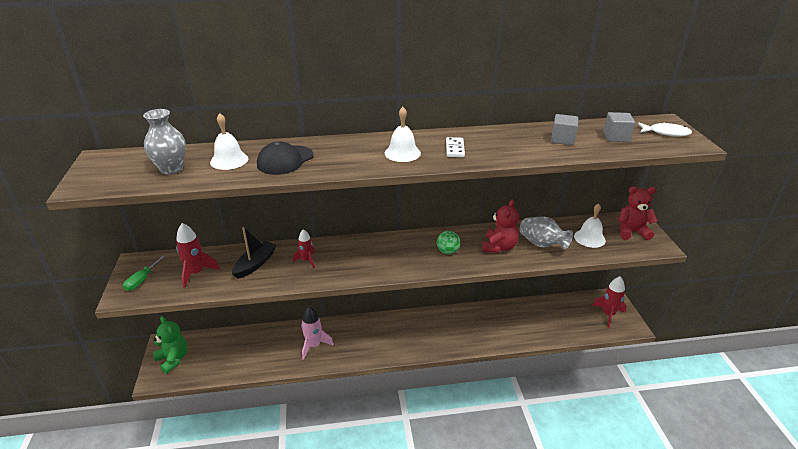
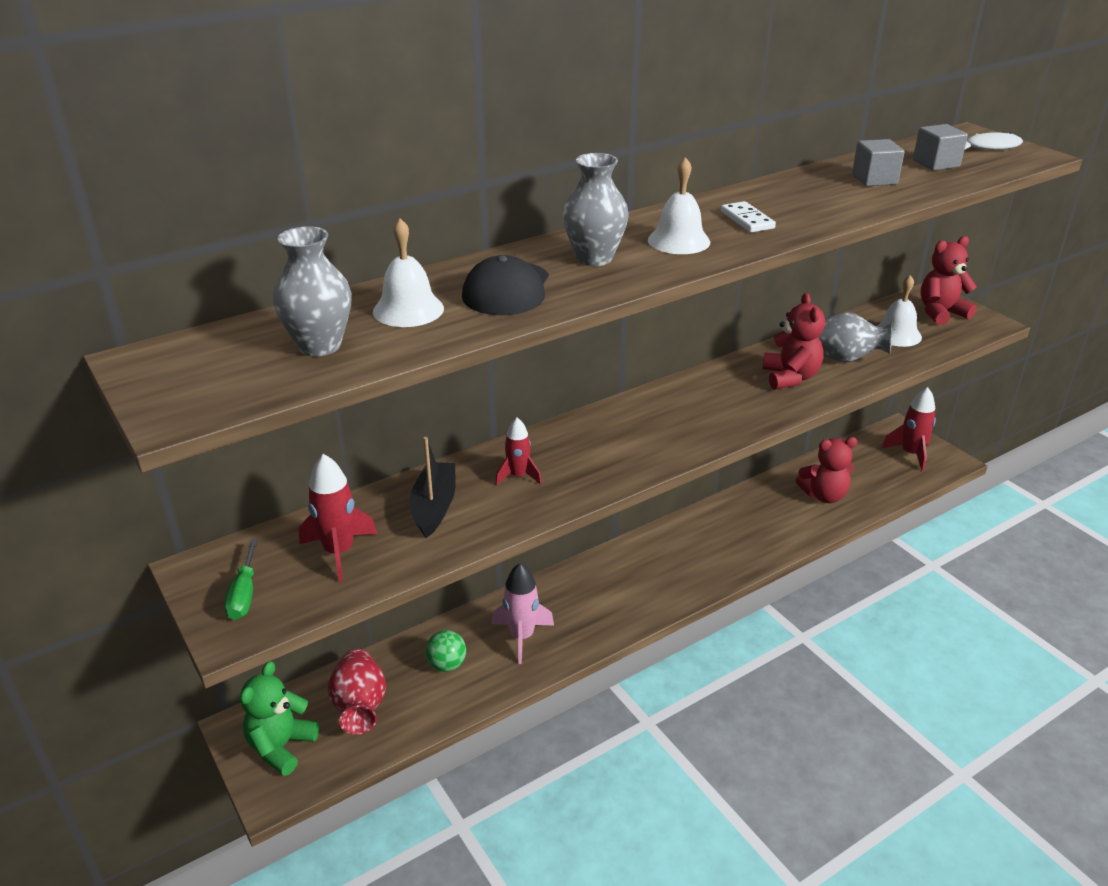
camera: 25 degrees left, 0 degrees up
(173, 359) = (281, 747): green teddy bear -> green teddy bear turned 90 degrees counterclockwise
(218, 353) = (360, 707): none -> red vase
(347, 153) = (594, 258): none -> grey vase
(447, 251) = (724, 403): green ball -> green ball (447, 664)
(533, 323) = (824, 495): none -> red teddy bear

